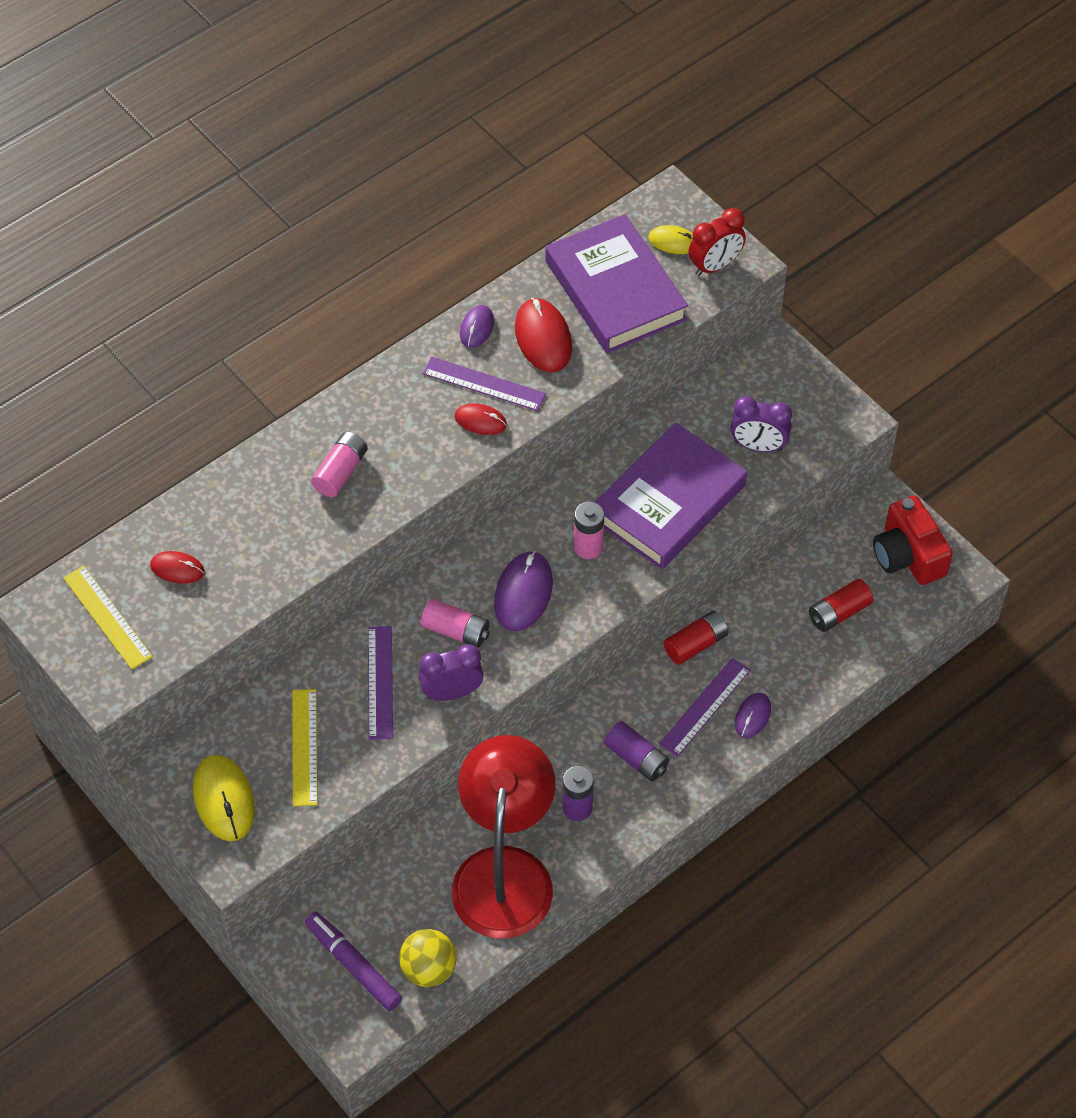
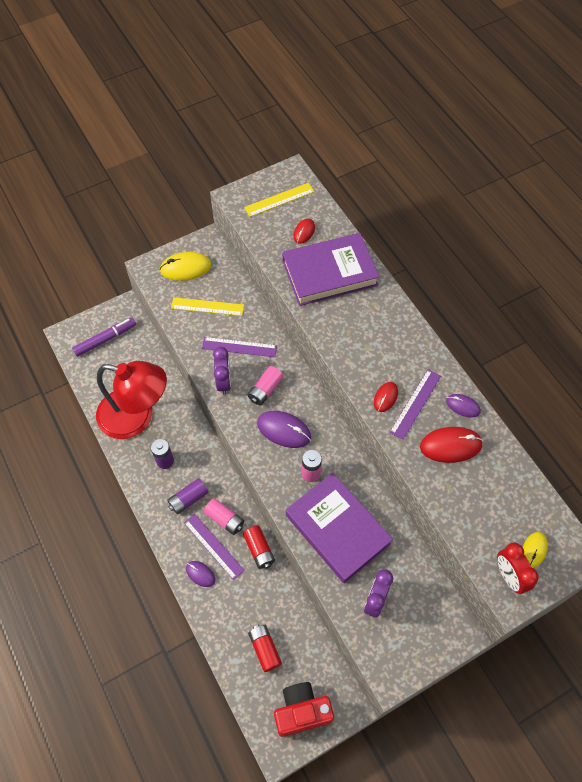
camera: 100 degrees right, 5 degrees up
(340, 472) = (357, 316): pink battery -> pink battery (224, 519)
(428, 969) = (92, 373): yellow ball -> none
(615, 290) = (489, 500): purple book -> purple book (329, 273)

